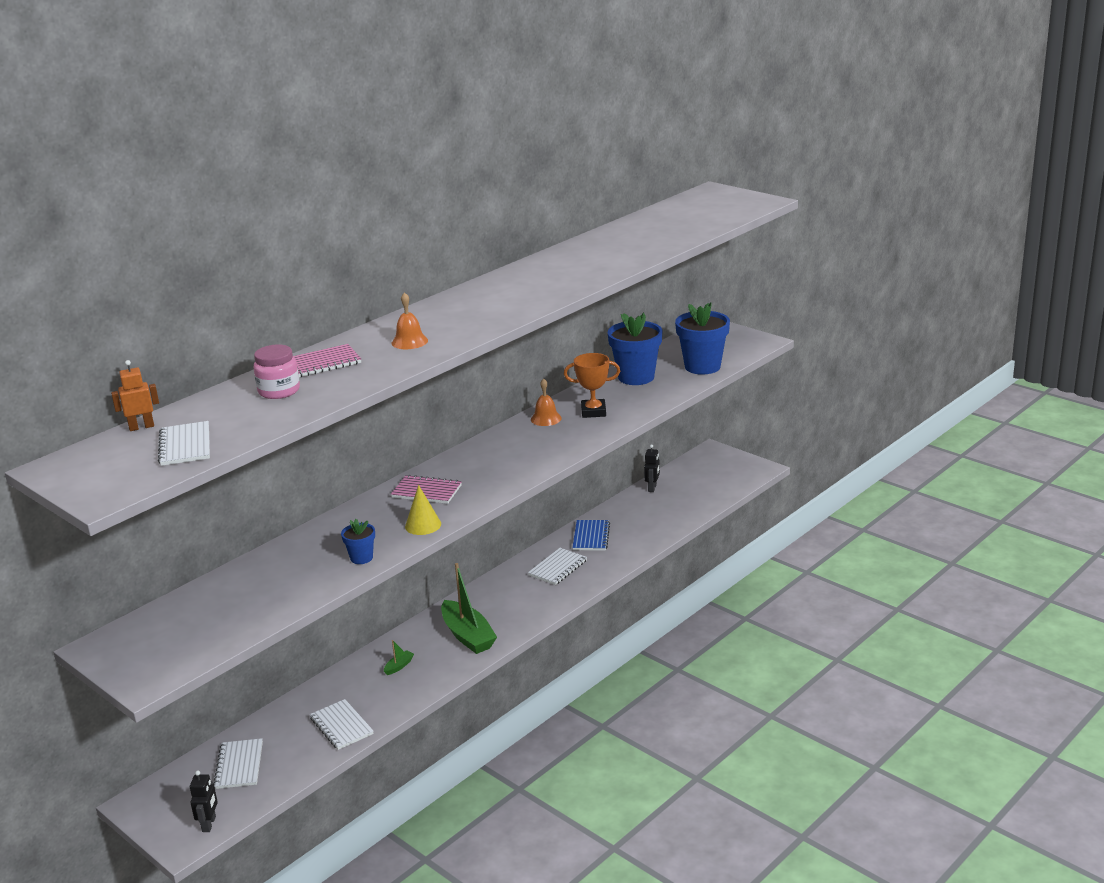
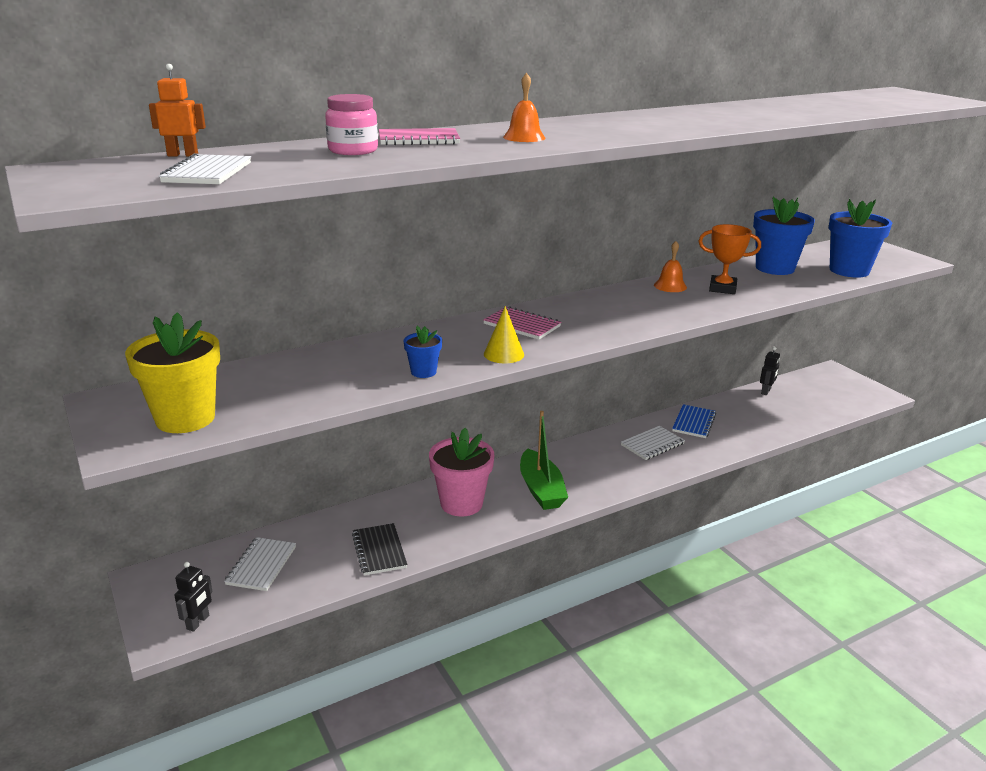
camera: 15 degrees right, 0 degrees up
(182, 646) = (185, 418): none -> yellow flower pot
(341, 726) = (379, 551): white notebook -> black notebook
(399, 666) = (461, 503): green boat -> pink flower pot

